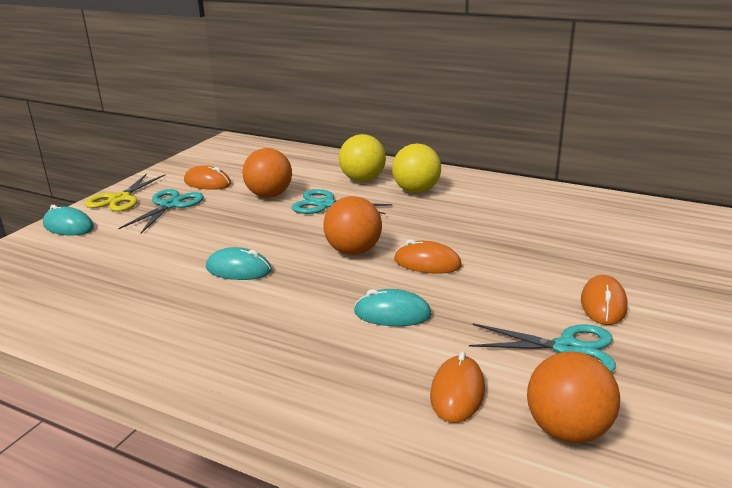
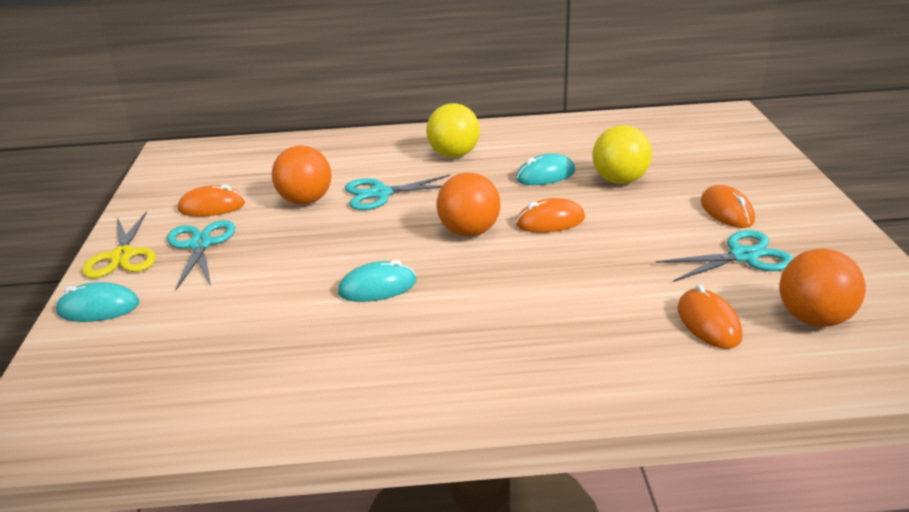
camera: 30 degrees left, 5 degrees up
(362, 180) = (386, 157): yellow ball -> yellow ball (619, 180)
(392, 314) = (577, 277): turquoise mouse -> turquoise mouse (545, 175)

